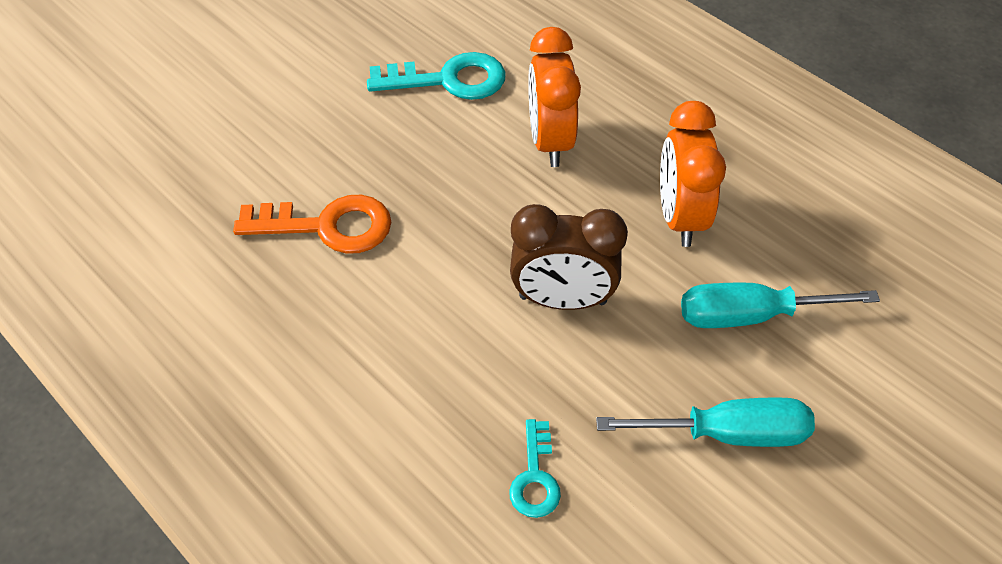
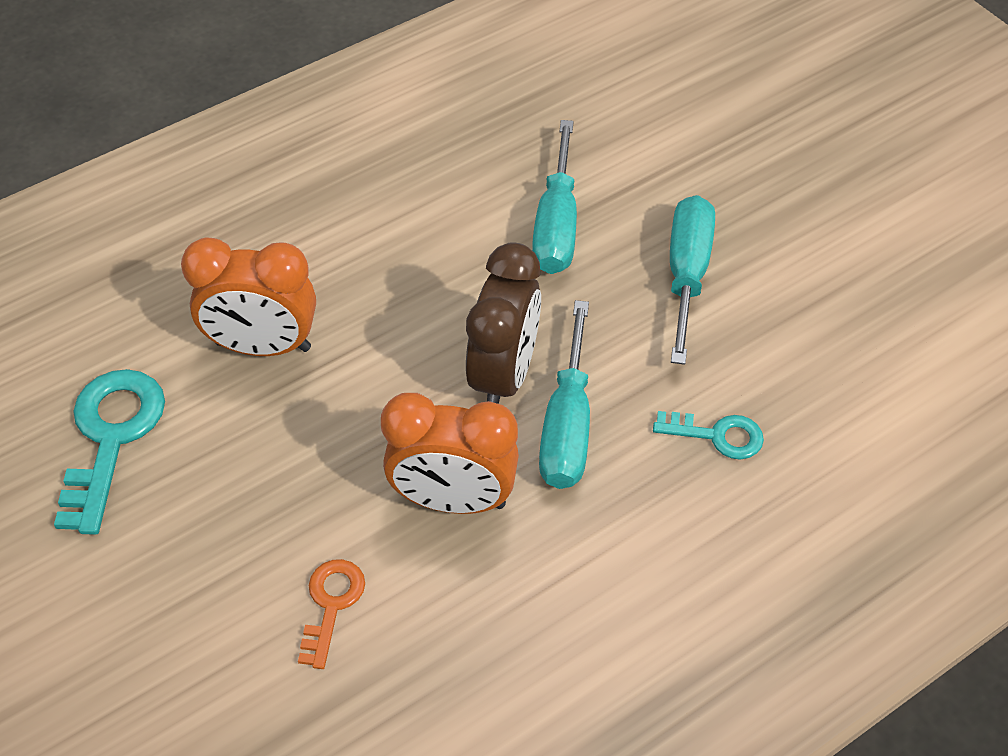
camera: 80 degrees left, 0 degrees up
(328, 226) = (331, 604): orange key -> orange key, size x0.57
(519, 354) = (567, 425): none -> turquoise screwdriver
(680, 217) = (416, 251): orange clock -> orange clock (453, 500)

